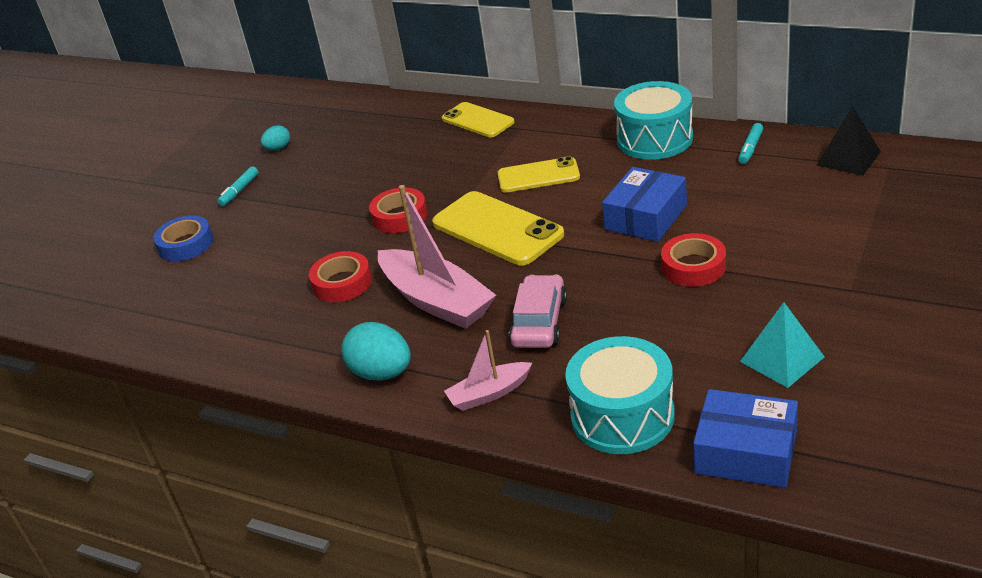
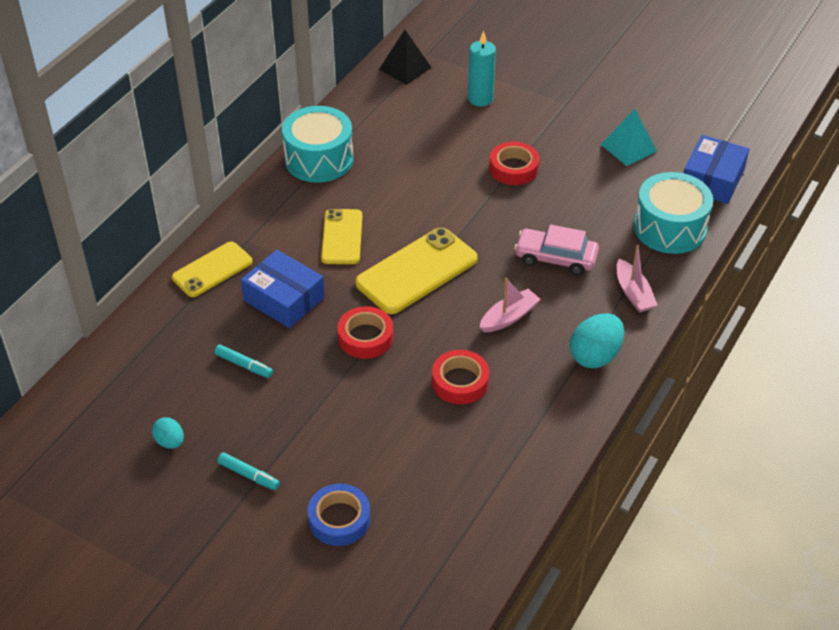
camera: 90 degrees left, 10 degrees up
(437, 301) = (509, 317): pink boat -> pink boat, size x0.54
(645, 217) = (437, 182): blue box -> blue box (284, 299)
(750, 148) = (364, 111): turquoise marker -> turquoise marker (244, 365)
(820, 220) = (480, 99): none -> turquoise candle

